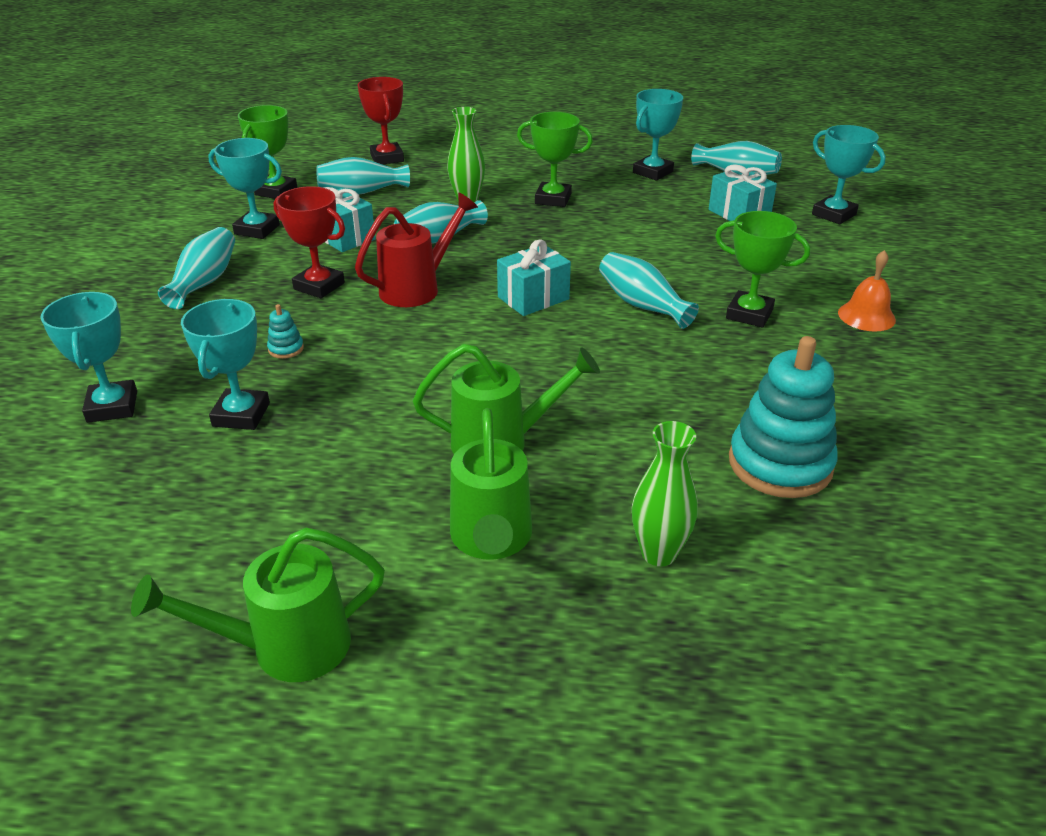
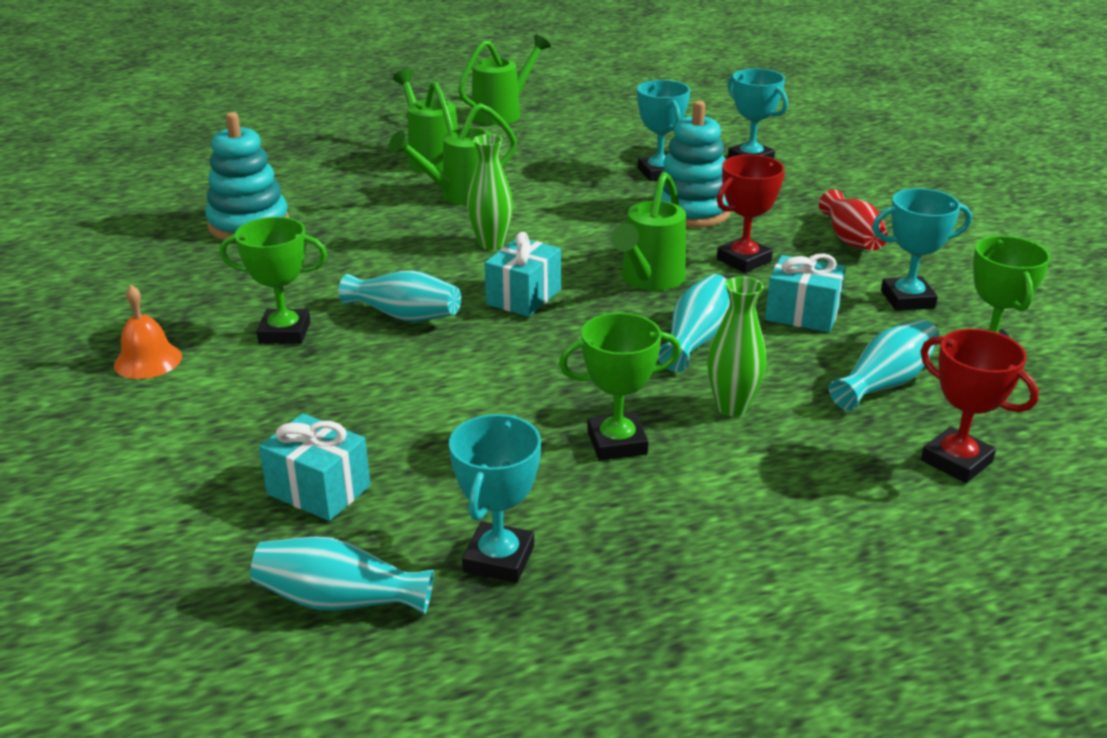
camera: 155 degrees right, 5 degrees down
(205, 282) = (851, 240): turquoise vase -> red vase
(286, 349) = (691, 211): turquoise stacking toy -> turquoise stacking toy, size x2.49
(319, 286) = (743, 260): red trophy -> red trophy turned 45 degrees counterclockwise
(417, 288) = (649, 279): red watering can -> green watering can
(658, 553) = (326, 172): green vase -> green vase (491, 244)
(834, 214) = (158, 532): turquoise trophy -> none

